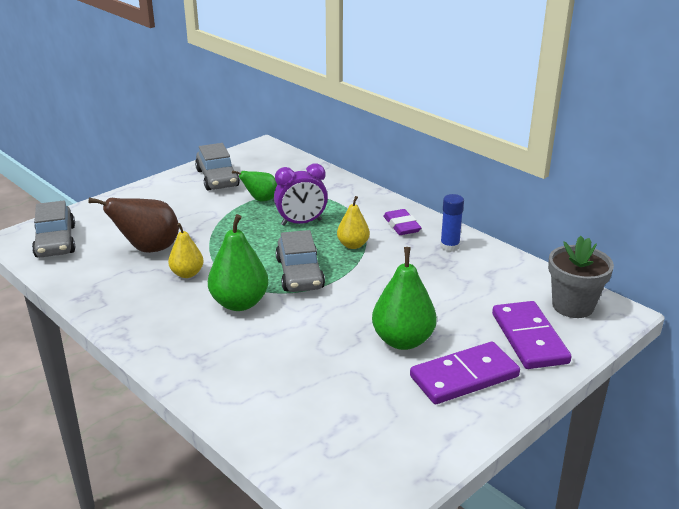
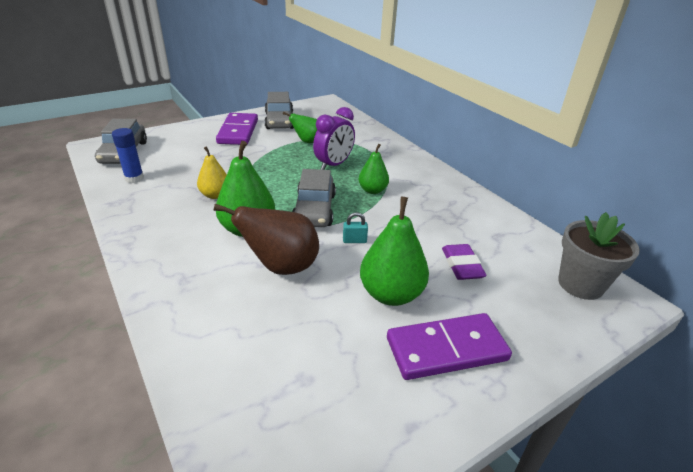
camera: 10 degrees right, 5 degrees up
(148, 249) = (194, 169): brown pear -> brown pear (281, 267)
(301, 223) = (334, 165): purple clock -> purple clock turned 45 degrees counterclockwise
(352, 298) = (354, 241): none -> turquoise padlock
(353, 245) = (372, 190): yellow pear -> green pear
(401, 226) = (422, 179): purple eraser -> purple eraser (462, 265)
(449, 246) = (463, 204): blue glue stick -> blue glue stick (134, 178)
(529, 338) = (527, 314): purple domino -> purple domino (238, 131)

